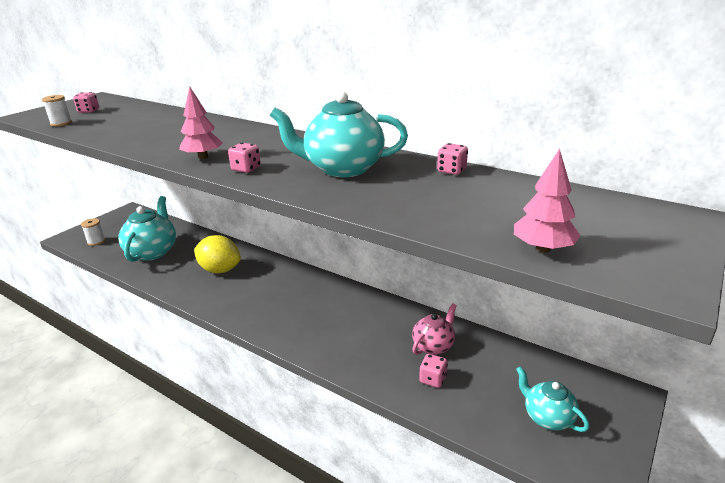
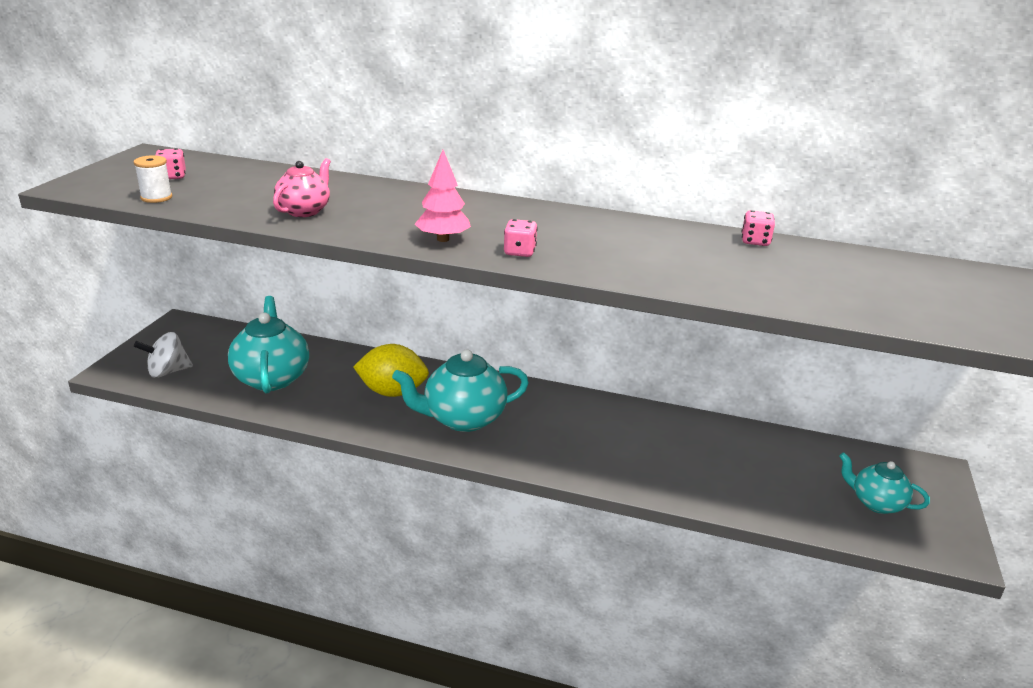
camera: 20 degrees left, 0 degrees up
(96, 241) = (167, 372): white spool -> white spinning top
(342, 169) = (634, 245): turquoise teapot -> turquoise teapot (463, 419)
(433, 346) = (720, 449): pink teapot -> pink teapot (304, 211)
(433, 379) = (742, 484): pink dice -> none
(543, 248) = (920, 318): pink tree -> none

